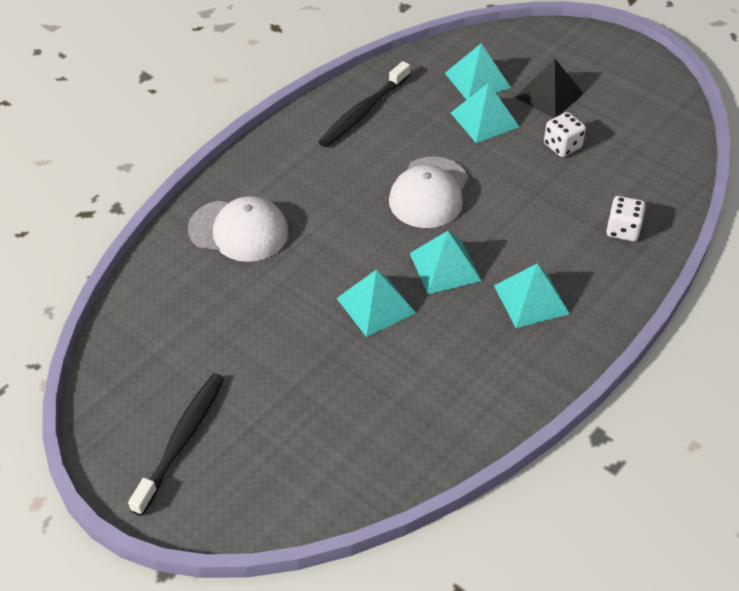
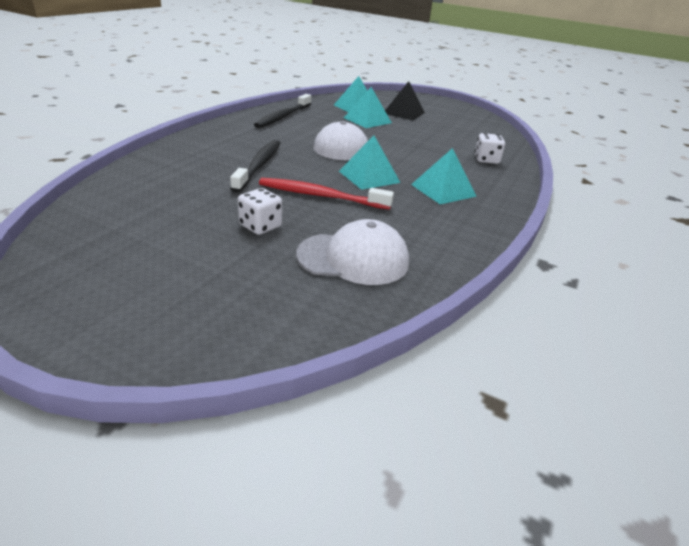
camera: 15 degrees left, 15 degrees down
(182, 441) = (140, 288): black toothbrush -> black toothbrush (259, 165)
(239, 231) = (195, 162): white cap -> white cap (353, 258)
(376, 305) = (321, 196): turquoise pyramid -> red toothbrush
(562, 146) = (424, 129): white dice -> white dice (260, 226)

